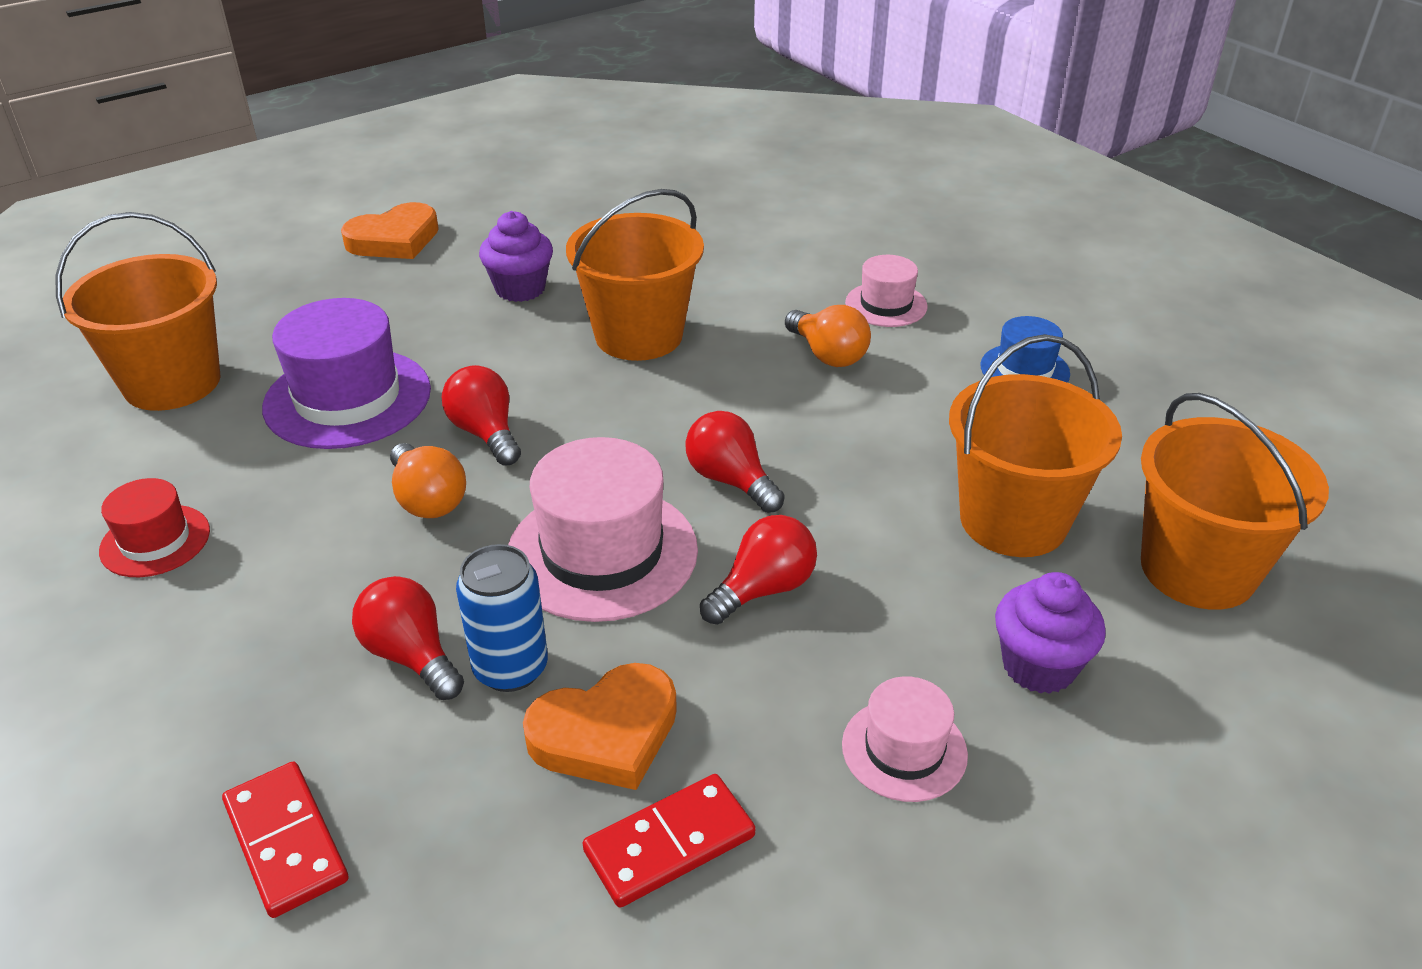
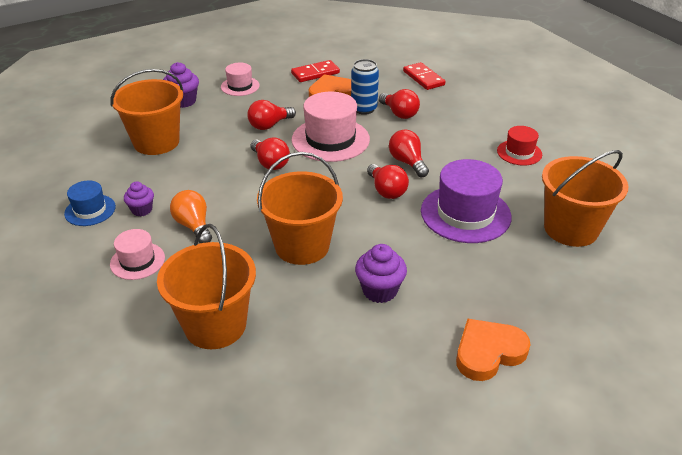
camera: 175 degrees left, 0 degrees up
(428, 499) = (407, 162): orange light bulb -> red light bulb
(934, 375) = (142, 210): none -> purple cupcake
(1197, 569) = (99, 123): orange bucket -> orange bucket (215, 325)

